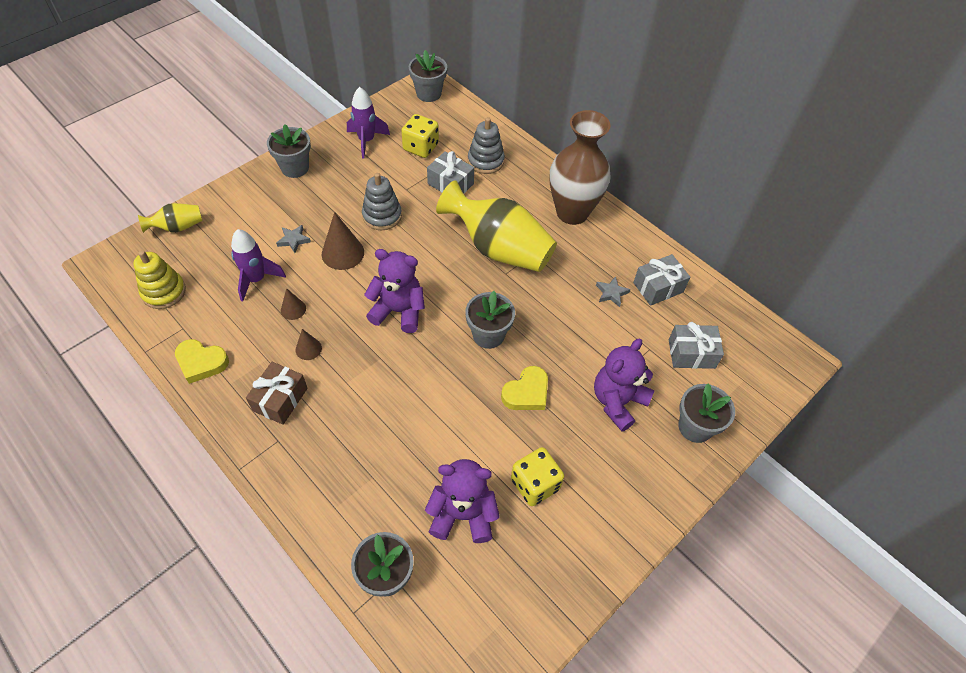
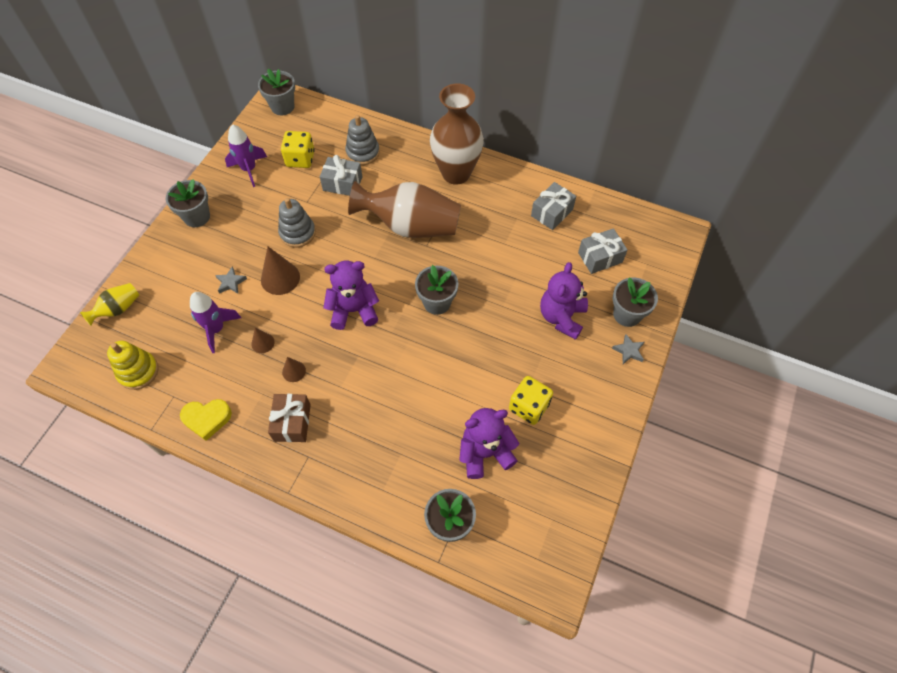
camera: 20 degrees left, 5 degrees up
(498, 248) = (410, 226): yellow vase -> brown vase
(526, 392) = (489, 337): yellow heart -> none
(611, 293) = (518, 231): grey star -> grey star (628, 351)

